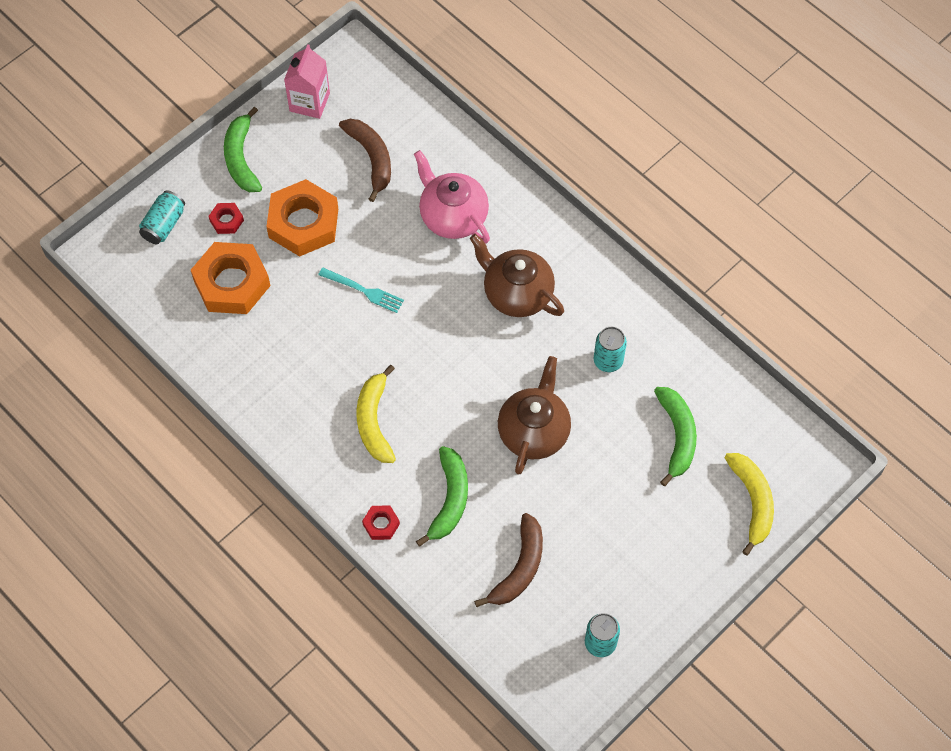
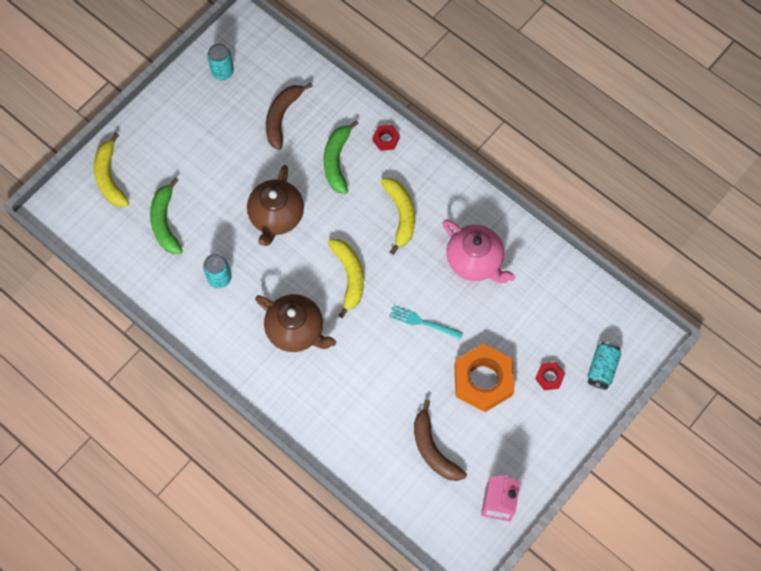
camera: 175 degrees right, 5 degrees up
(232, 283) = (533, 320): orange nut -> none
(241, 158) = (549, 439): green banana -> none
(447, 350) = (349, 276): none -> yellow banana
(452, 216) = (356, 397): pink teapot -> pink teapot (475, 261)

